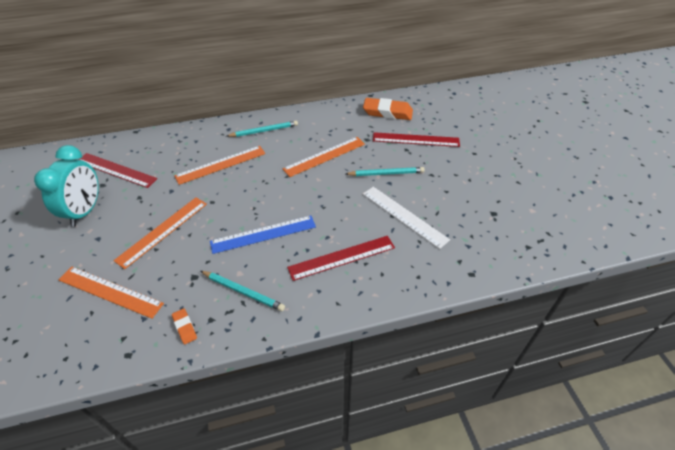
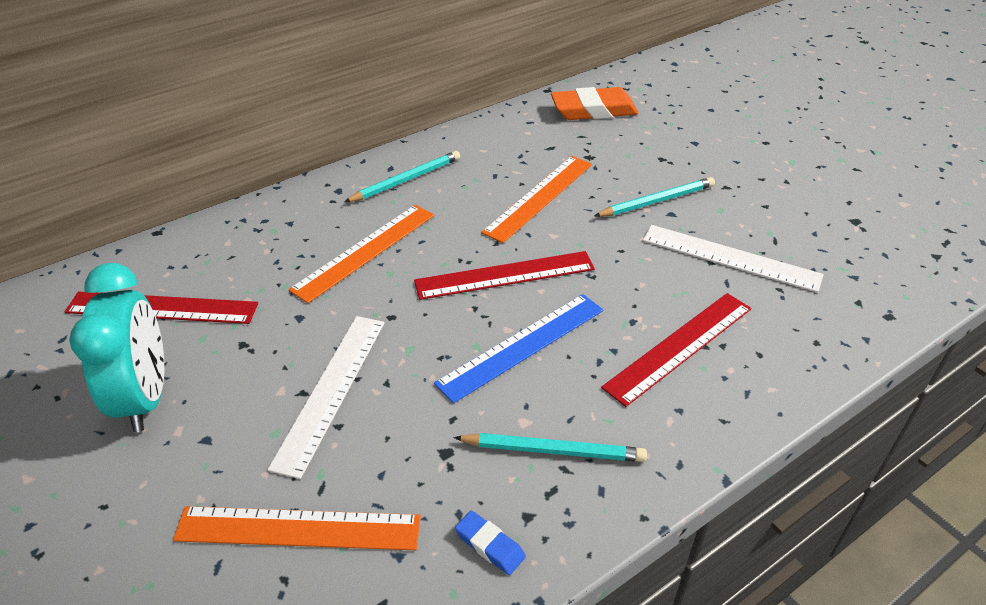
camera: 20 degrees left, 5 degrees down
(162, 231) = (331, 390): orange ruler -> white ruler
(185, 327) = (490, 545): orange eraser -> blue eraser
(415, 139) = (666, 141): red ruler -> red ruler (505, 275)

